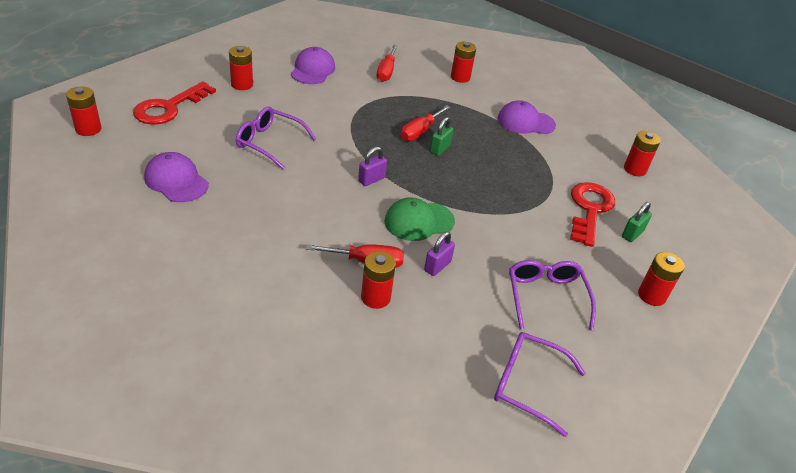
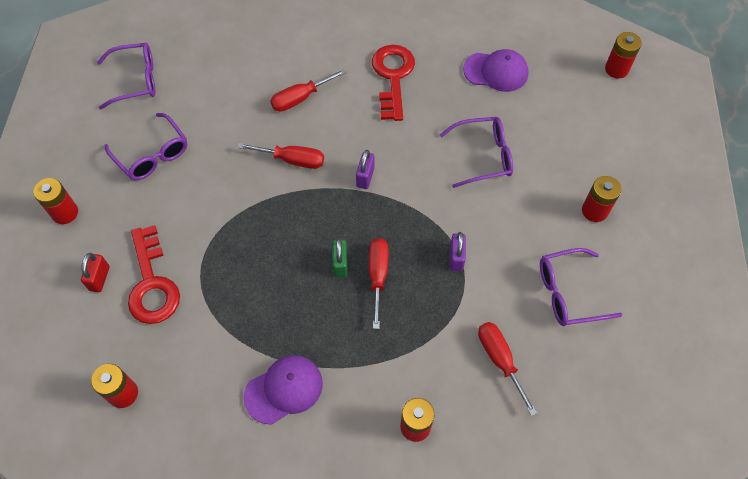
camera: 150 degrees right, 20 degrees up
(169, 107) = (603, 134): red key -> red key (393, 77)
(313, 70) = (568, 293): purple cap -> purple glasses
(375, 297) = (272, 76): red battery -> none
(419, 221) = (292, 160): green cap -> red screwdriver
(437, 266) = (248, 128): purple padlock -> purple padlock (456, 258)
(632, 234) = (99, 278): green padlock -> red padlock

